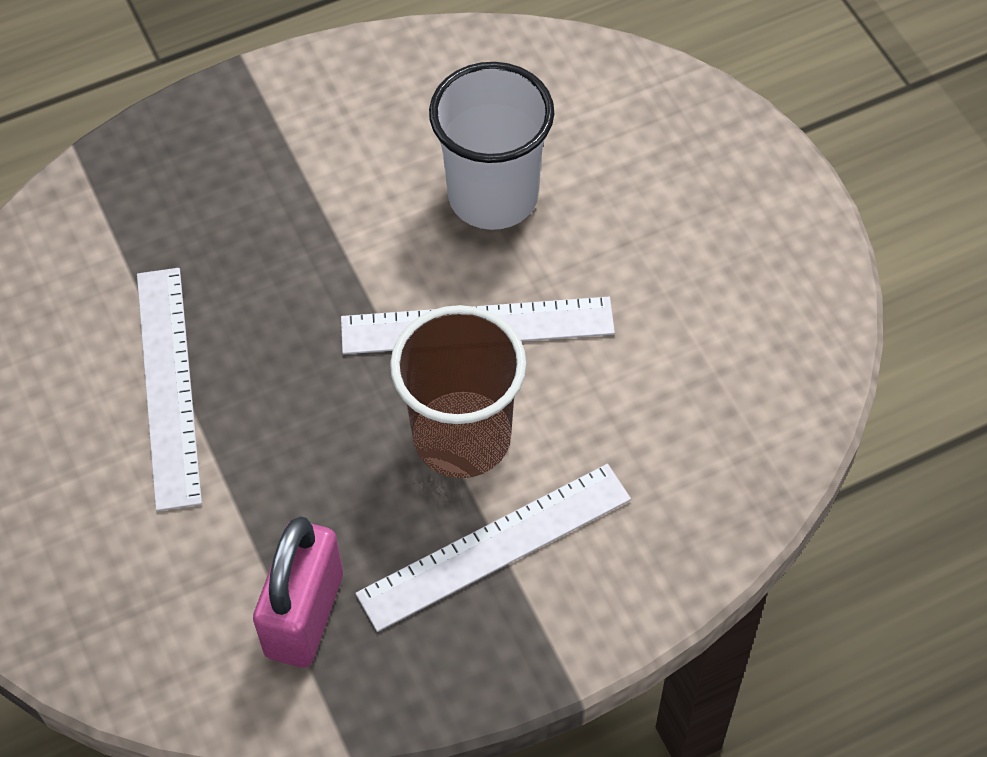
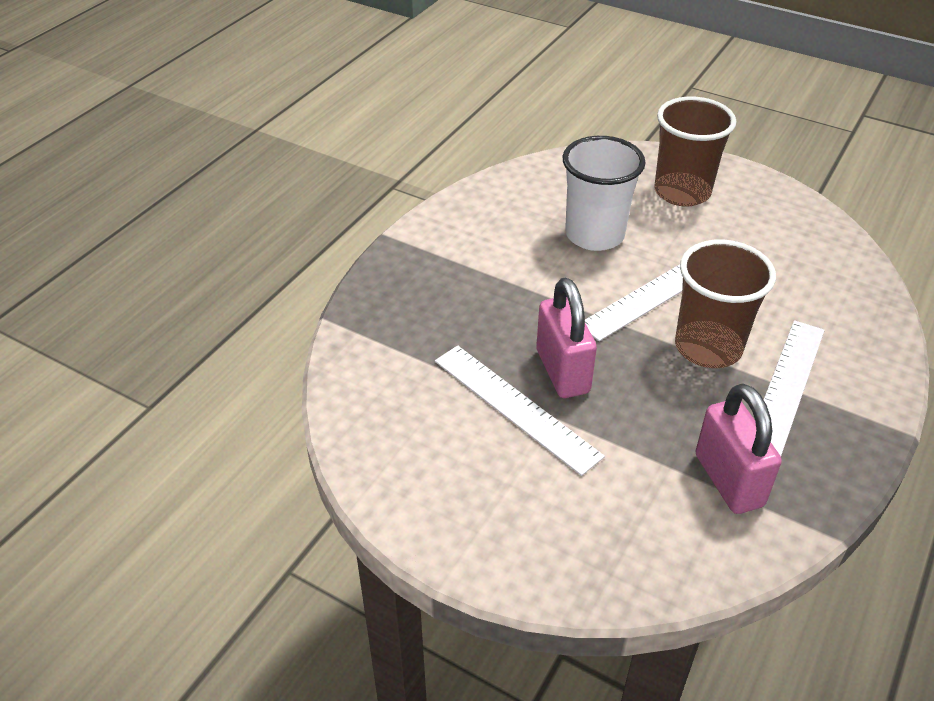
camera: 35 degrees left, 15 degrees down
(262, 370) = (562, 371): none -> pink padlock
(679, 189) = (682, 192): none -> brown cup

